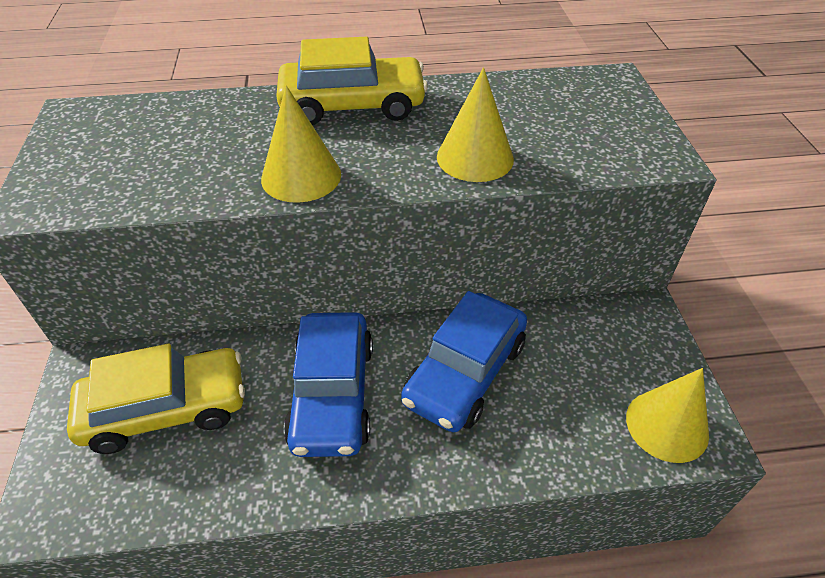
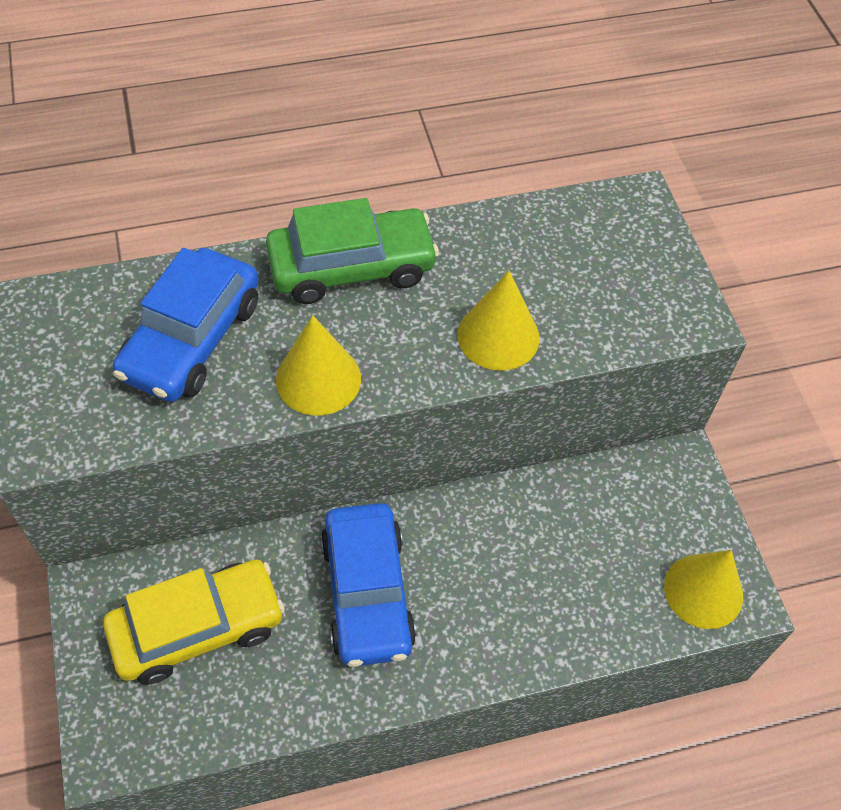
camera: 10 degrees left, 10 degrees up
(353, 105) = (352, 267): yellow car -> green car
(465, 372) = (500, 553): blue car -> blue car (192, 339)

